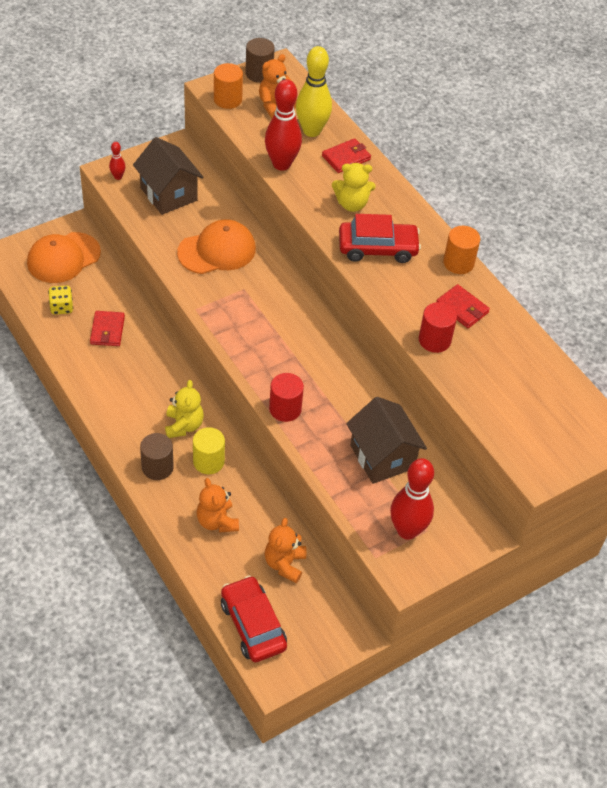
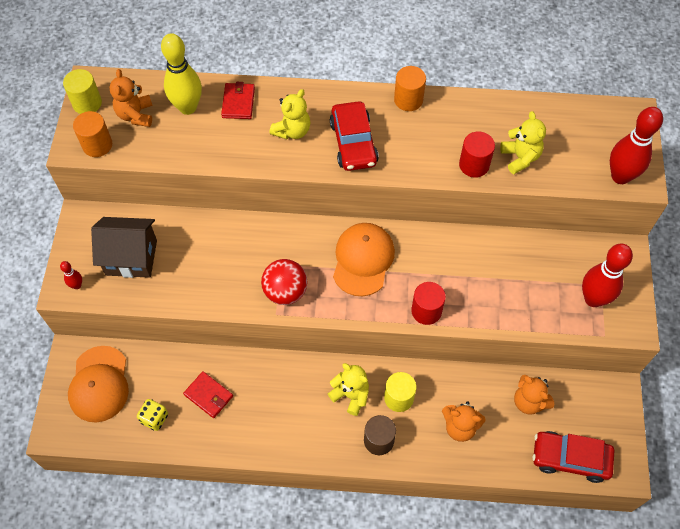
camera: 50 degrees left, 10 degrees up
(217, 250) = (225, 259): orange cap -> orange cap (363, 260)
(221, 304) = (285, 291): none -> red ball
(259, 74) = (87, 103): brown cylinder -> yellow cylinder
(281, 164) = (207, 152): red bowling pin -> red bowling pin (620, 176)
(377, 248) = (353, 143): red car -> red car turned 135 degrees clockwise
(382, 456) = (516, 272): brown house -> none
(462, 308) = (455, 127): red wallet -> none
(474, 369) = (520, 157): none -> yellow teddy bear

